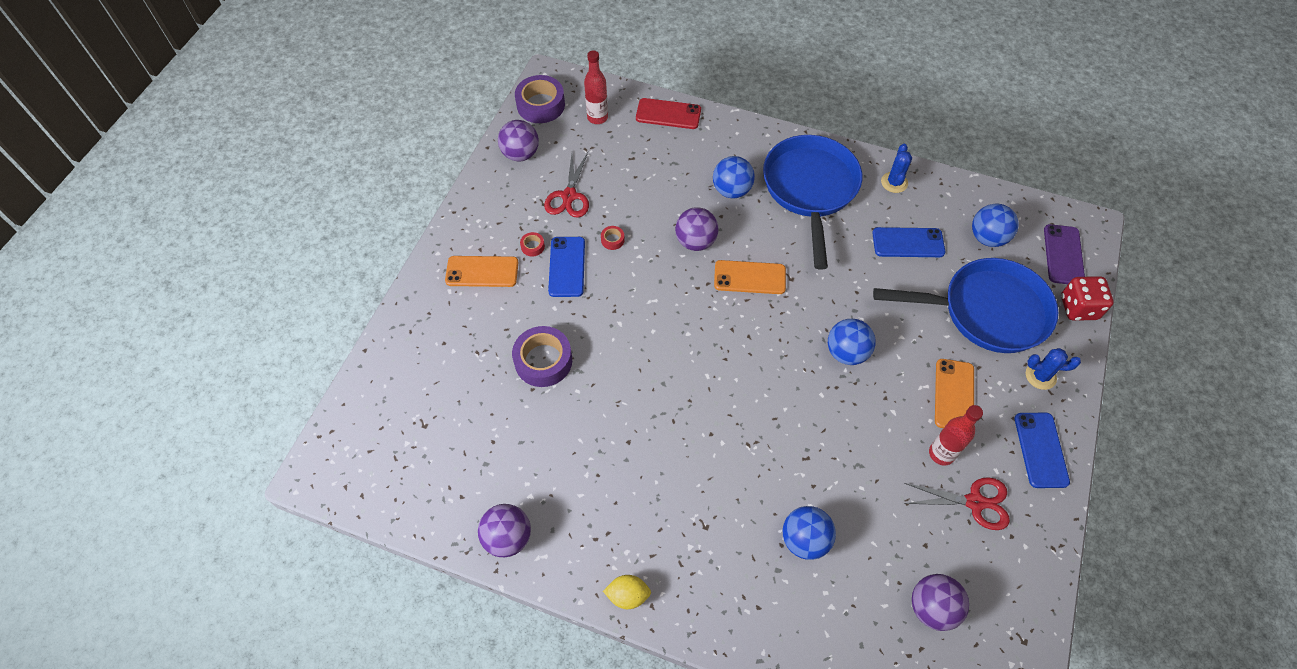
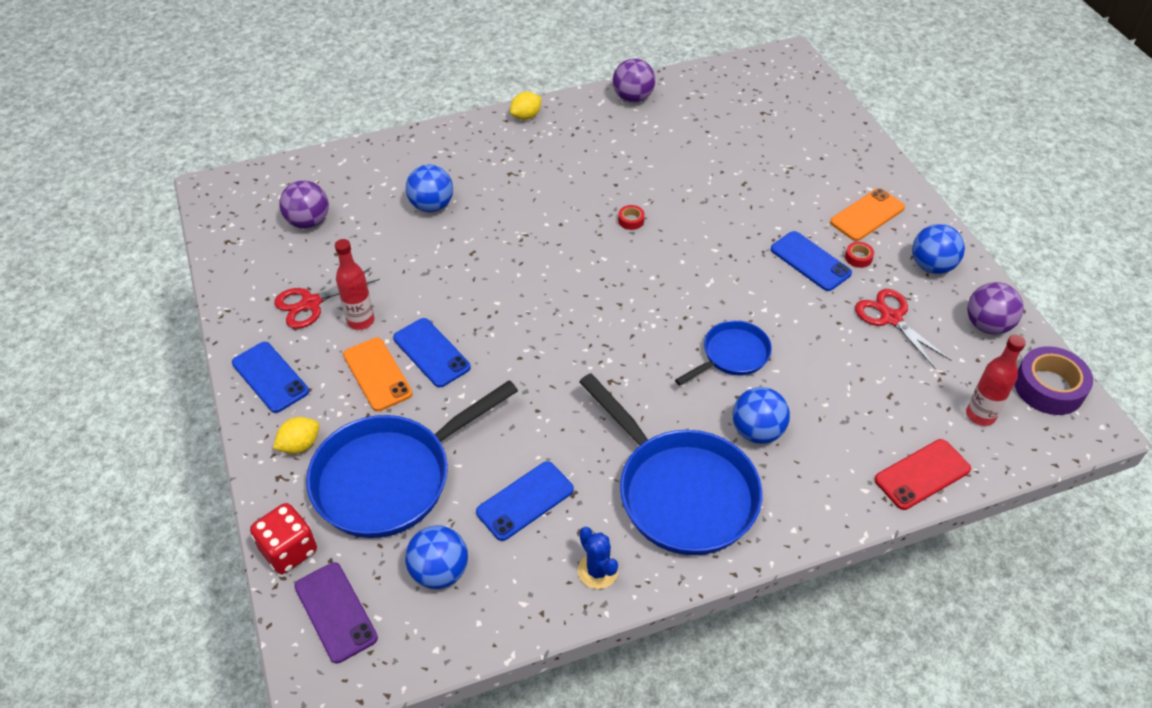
camera: 140 degrees right, 10 degrees down
(543, 361) = (737, 191): purple tape -> none
(612, 240) = (803, 307): red tape -> red tape (631, 220)
(695, 241) = (732, 355): purple ball -> blue pan
(749, 277) = (649, 356): orange phone -> none
(846, 352) = (502, 348): blue ball -> blue ball (932, 266)
(901, 385) = (431, 352): none -> blue phone
(1040, 376) = (300, 445): blue cactus -> yellow lemon

